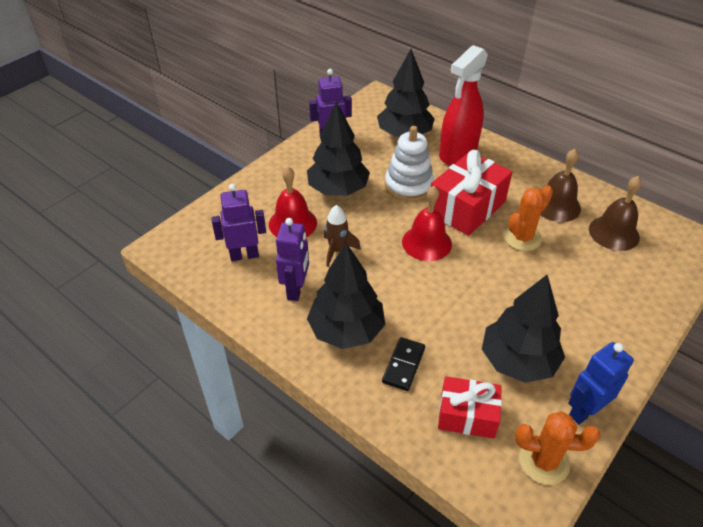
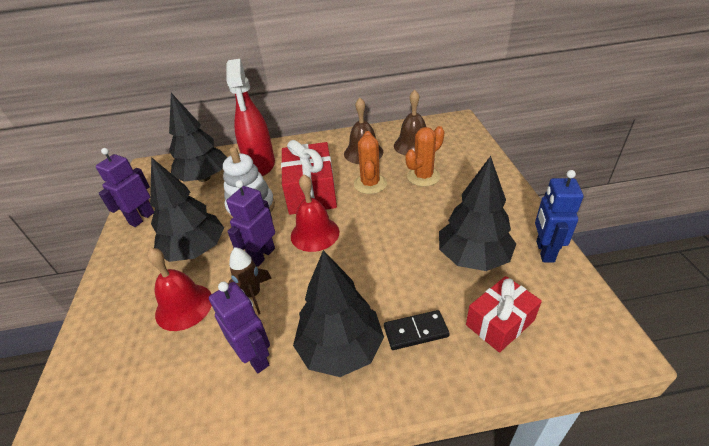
camera: 45 degrees left, 5 degrees down
(244, 255) = (165, 374): purple robot -> purple robot (262, 255)
(404, 365) = (416, 331): black domino -> black domino turned 75 degrees counterclockwise
(544, 461) = (575, 304): orange cactus -> orange cactus (423, 176)

